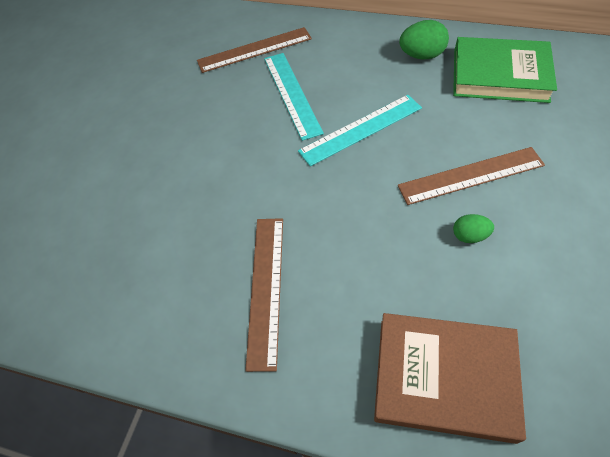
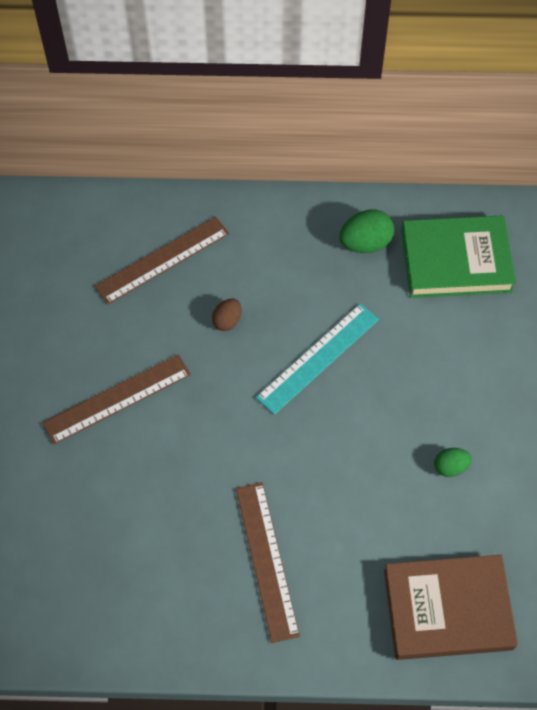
camera: 20 degrees left, 5 degrees up
(291, 94) = (227, 321): turquoise ruler -> brown egg
(471, 176) = (442, 398): brown ruler -> brown ruler (117, 399)

